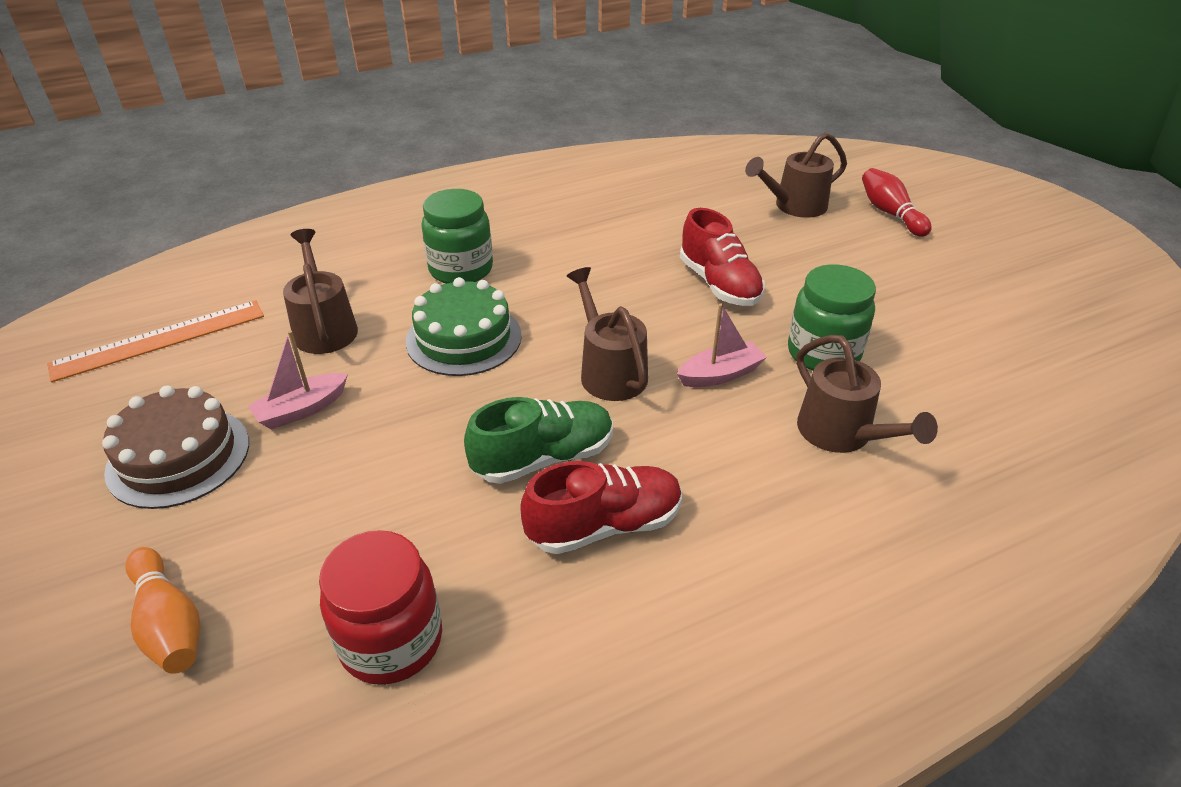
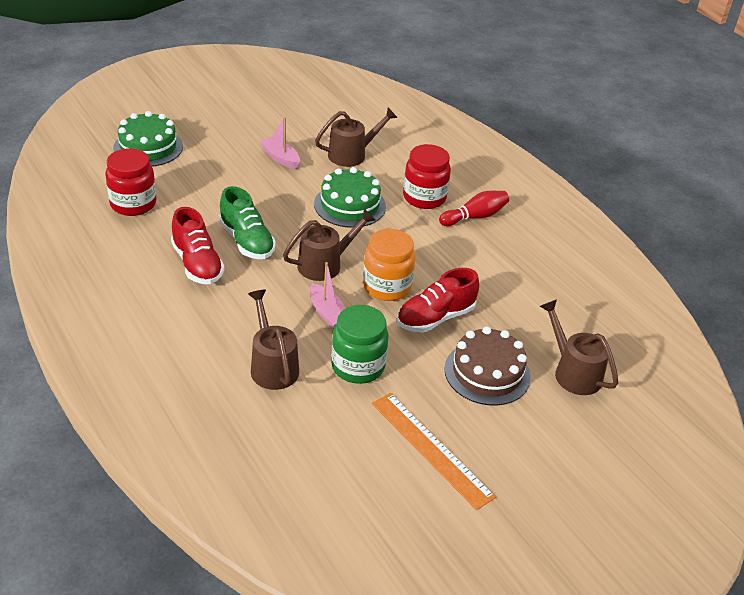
camera: 80 degrees right, 0 degrees up
(160, 340) = (332, 105): orange ruler -> orange ruler (431, 449)
(169, 623) = (148, 147): orange bowling pin -> green cake
(178, 456) = (244, 129): brown cake -> brown cake (487, 373)
(461, 269) = (424, 197): green jar -> red jar
(659, 317) = (387, 286): none -> orange jar
(842, 434) = (272, 365): brown watering can -> brown watering can turned 105 degrees clockwise
(890, 213) = (584, 439): red bowling pin -> red bowling pin (475, 216)

